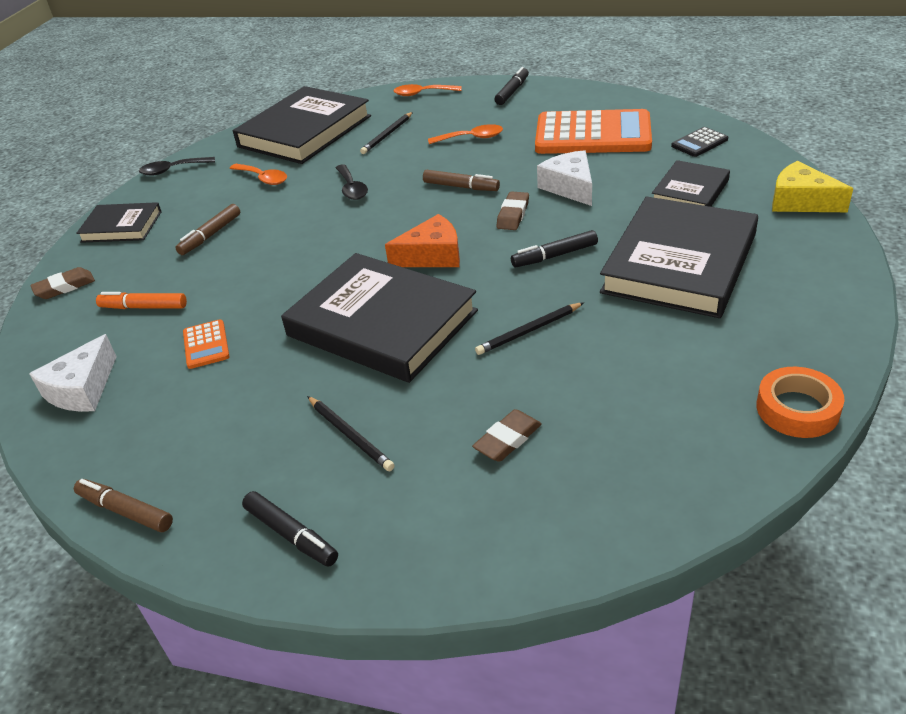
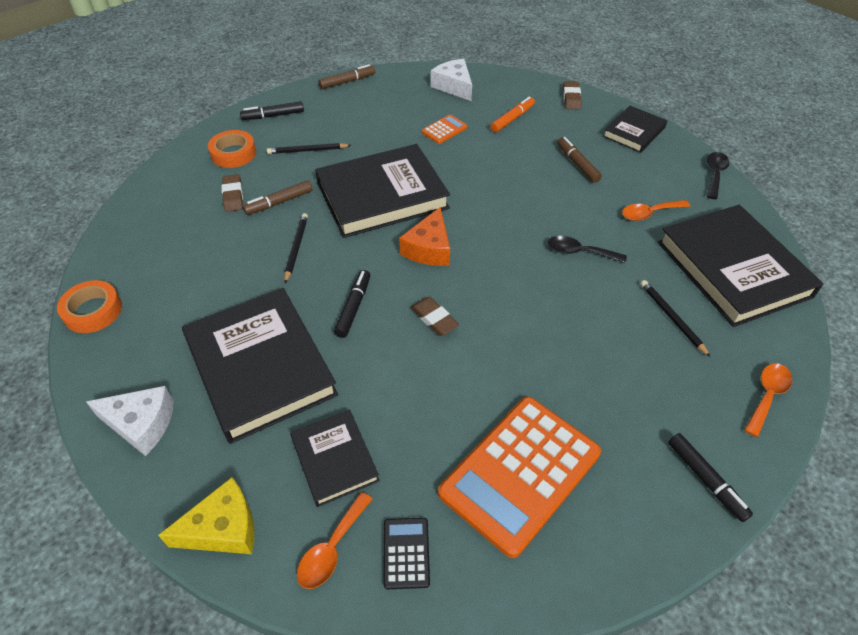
camera: 120 degrees right, 10 degrees up
(206, 345) = (444, 130): orange calculator -> orange calculator turned 120 degrees clockwise
(425, 508) = (233, 153): none -> orange tape
(461, 187) = (513, 314): brown marker -> brown marker (279, 202)
(471, 138) = (606, 372): orange spoon -> orange spoon (332, 548)
(570, 187) = (436, 381): white cheese -> white cheese (141, 424)

